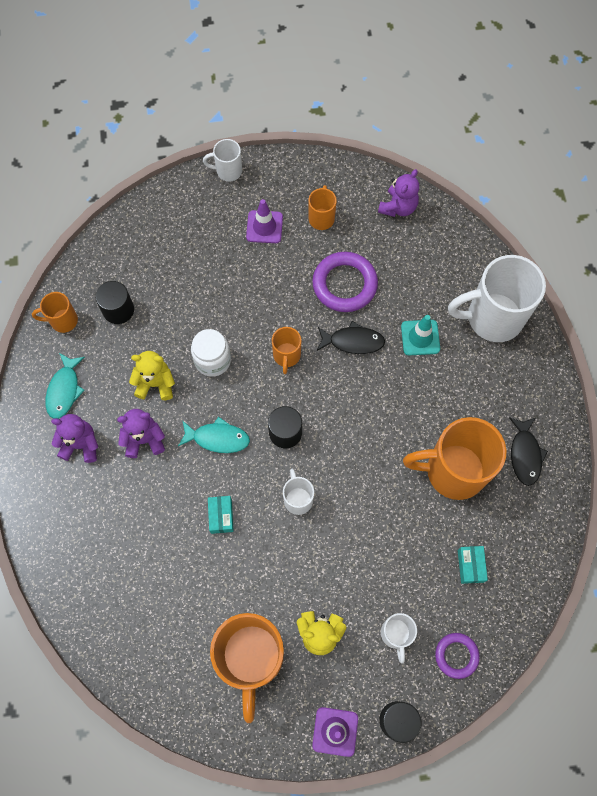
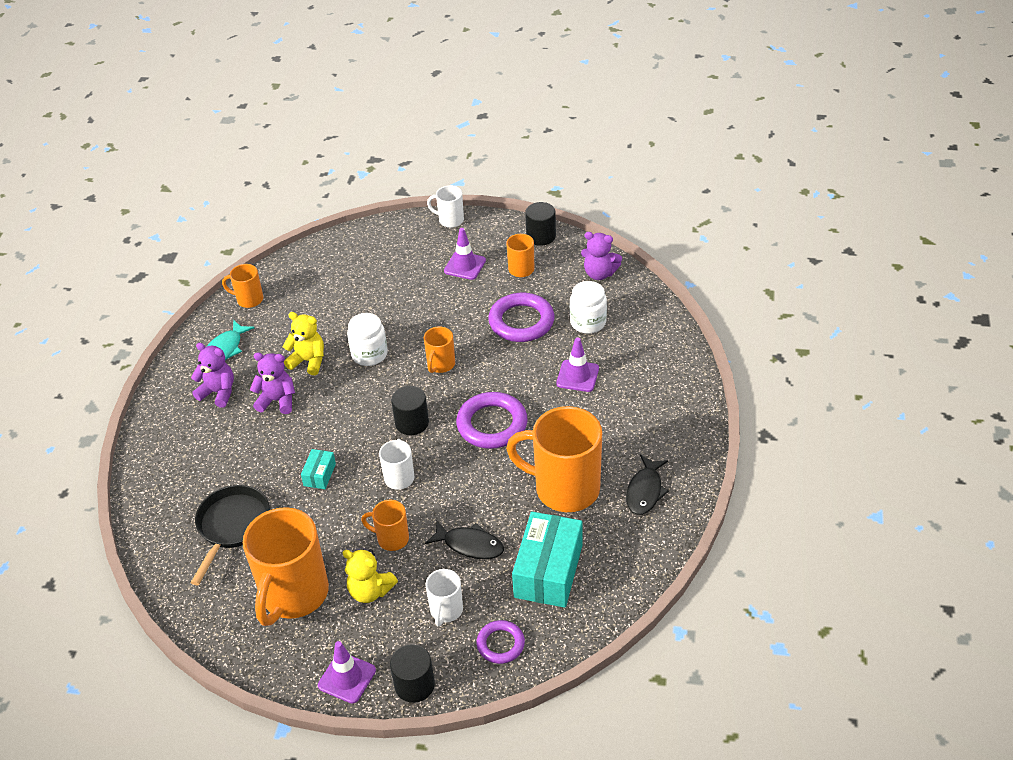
camera: 20 degrees right, 25 degrees down
(118, 310) = (302, 301): black cylinder -> black cylinder (541, 236)
(161, 598) = (232, 526): none -> black pan
(218, 438) = (345, 414): turquoise fish -> none
(317, 570) = (391, 538): none -> orange mug
(353, 341) = (510, 366): black fish -> black fish (470, 545)
(361, 415) = (492, 424): none -> purple ring
(398, 207) = (599, 273): purple teddy bear -> purple teddy bear turned 60 degrees clockwise
(407, 270) = (588, 322): none -> white jar
(420, 337) = (577, 376): turquoise traffic cone -> purple traffic cone
(470, 566) = (548, 571): turquoise box -> turquoise box, size x2.12
(492, 318) = (657, 374): white mug -> none

